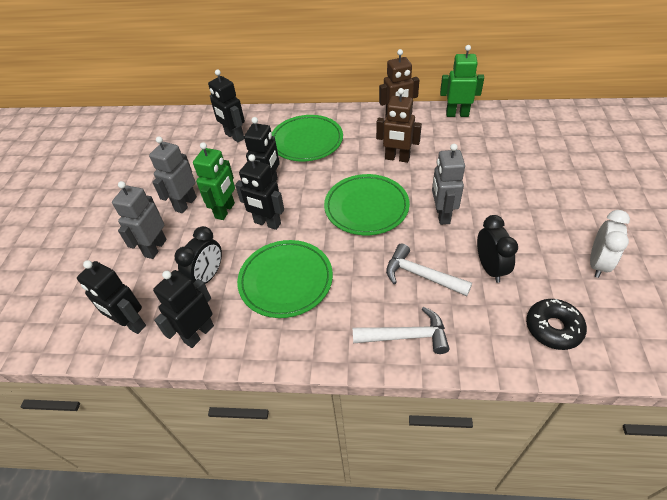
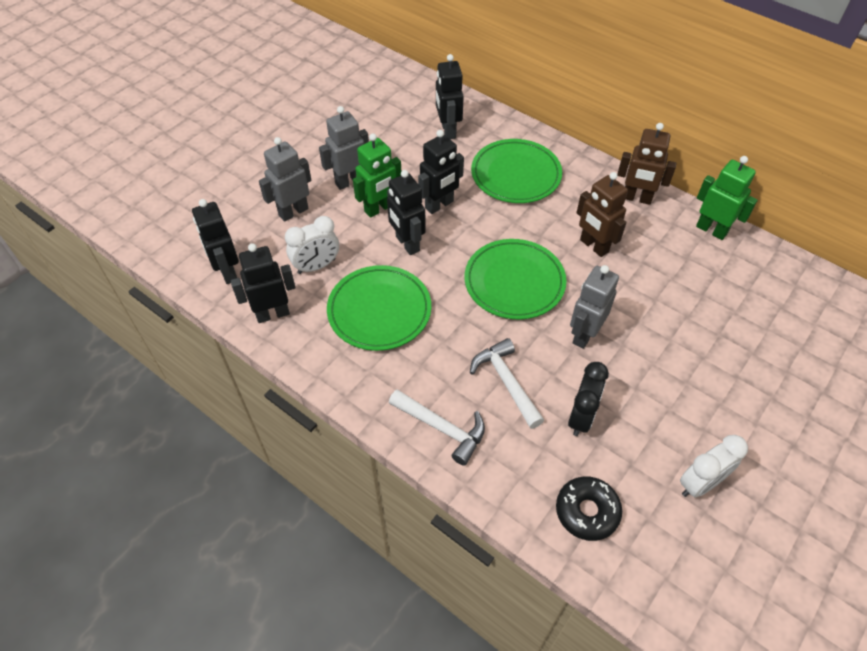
camera: 30 degrees right, 5 degrees up
(207, 277) = (316, 266): black clock -> white clock

